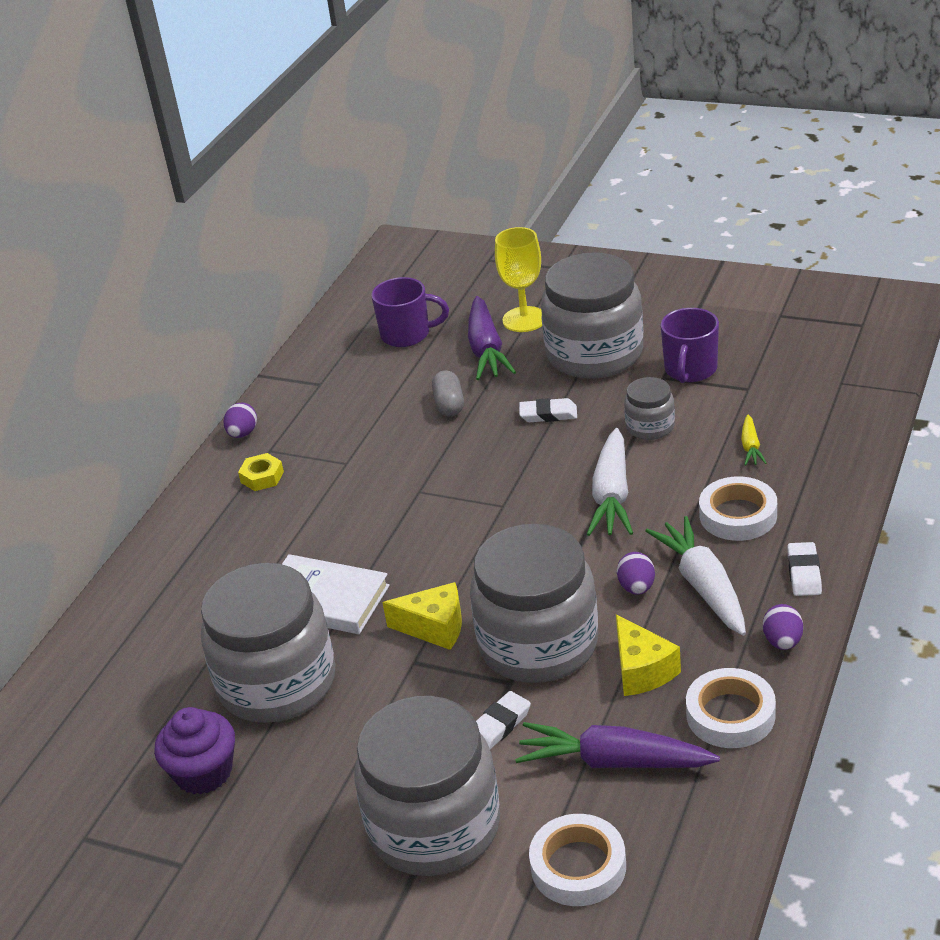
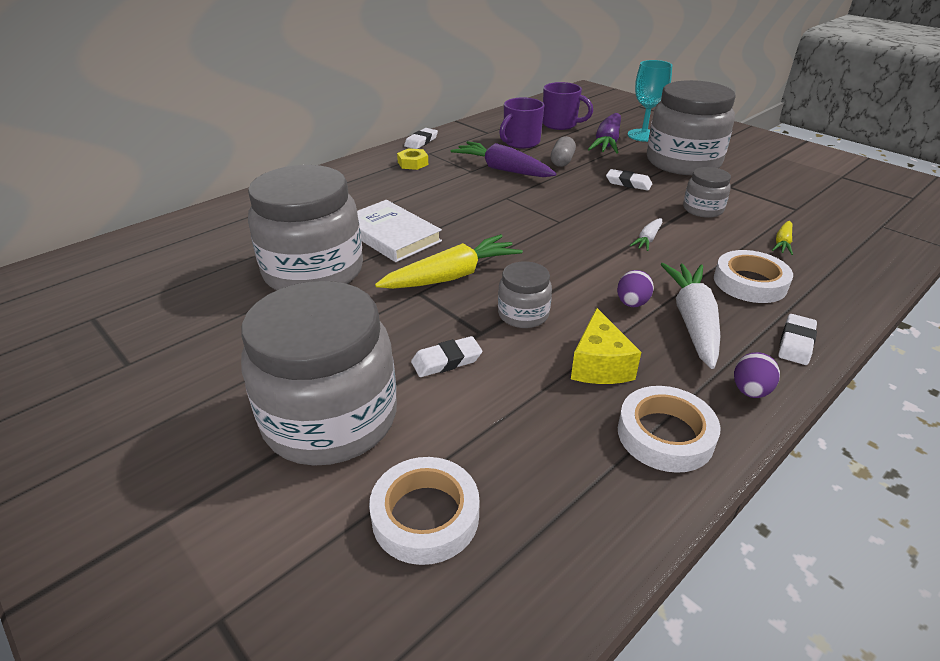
camera: 20 degrees right, 0 degrees up
(204, 772) = (210, 308): purple cupcake -> none
(243, 433) = (421, 141): purple egg -> white eraser
(434, 627) = (452, 276): yellow cheese -> yellow carrot
(524, 319) = (643, 135): yellow goblet -> turquoise goblet
(538, 644) = (523, 314): grey jar -> grey jar, size x0.47
(612, 495) = (647, 239): white carrot -> white carrot, size x0.50
(614, 761) = (526, 430): purple carrot -> purple carrot (503, 169)
(690, 370) = (752, 187): purple mug -> purple mug (520, 142)

